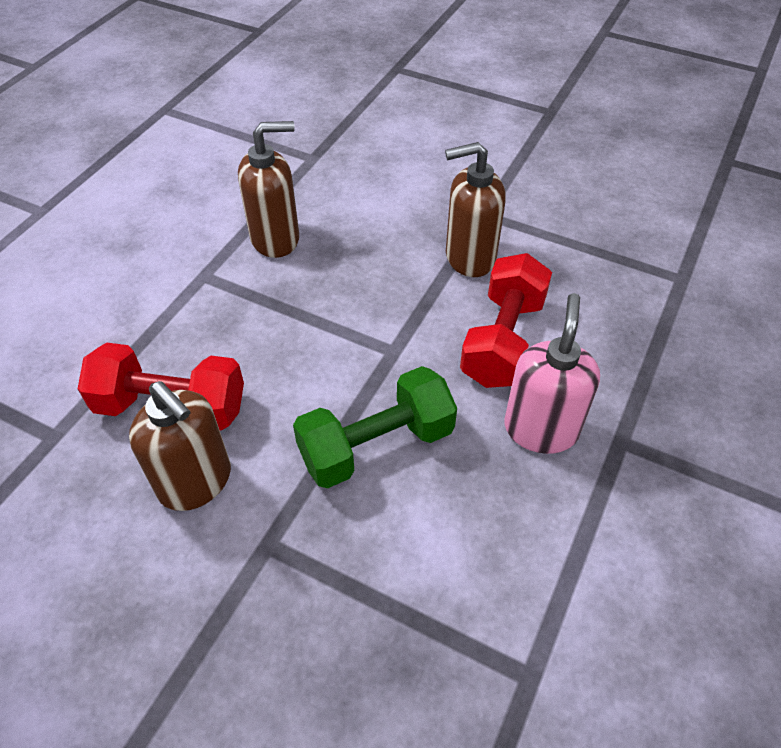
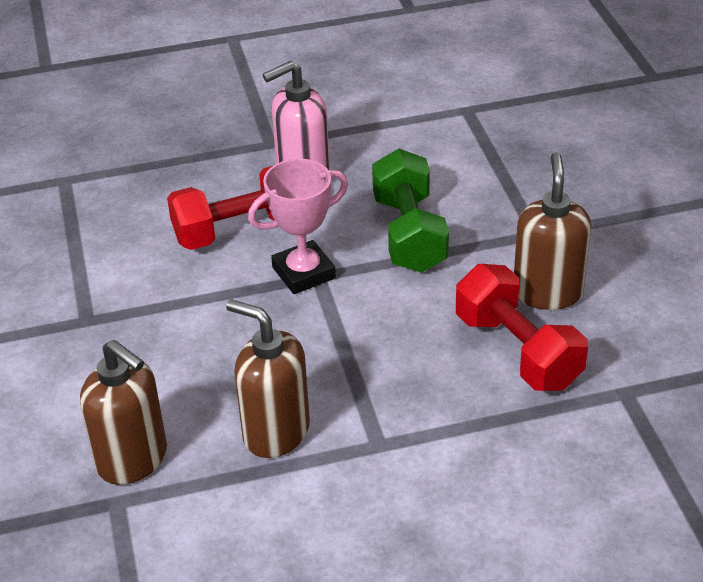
camera: 130 degrees left, 10 degrees down
(376, 445) = (409, 234): green dumbbell -> green dumbbell turned 60 degrees clockwise
(406, 344) = (303, 273): none -> pink trophy
(469, 257) = (161, 295): brown soap dispenser -> brown soap dispenser (133, 459)

